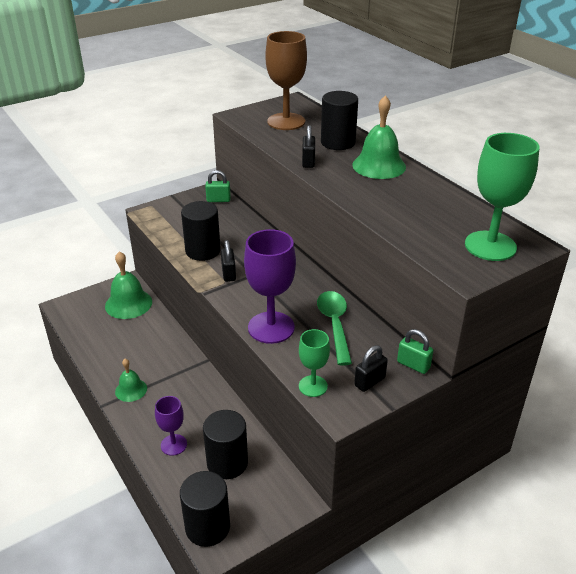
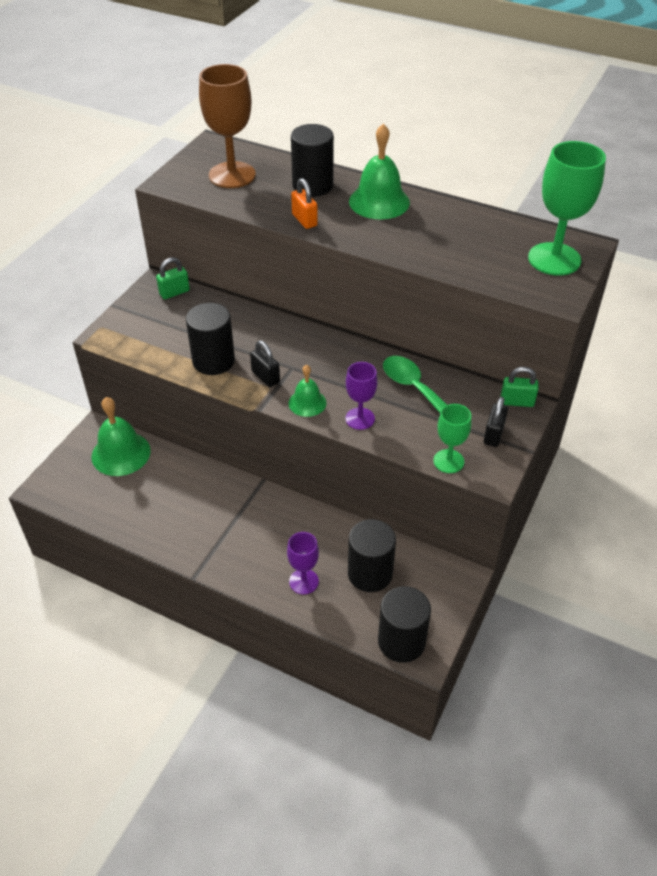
camera: 30 degrees left, 10 degrees up
(131, 390) = (210, 547): green bell -> green bell (307, 403)
(271, 327) = (360, 419): purple goblet -> purple goblet, size x0.56
(308, 162) = (304, 220): black padlock -> orange padlock

